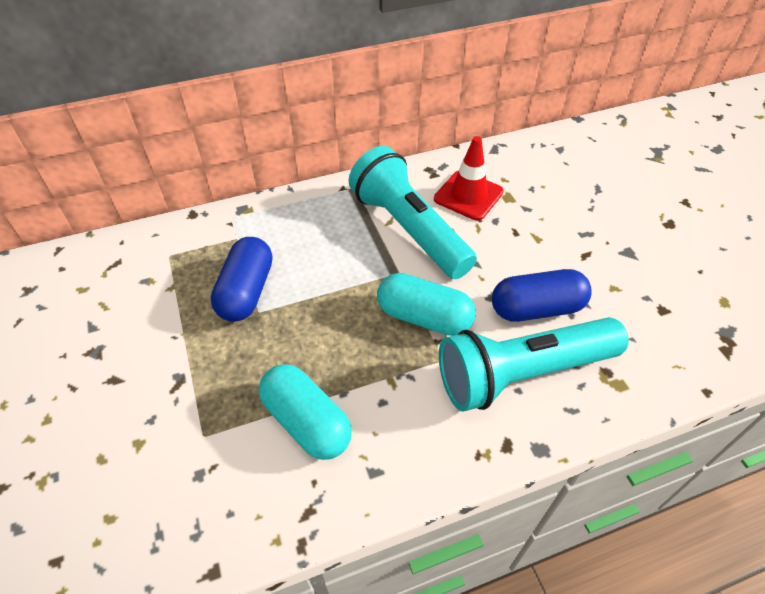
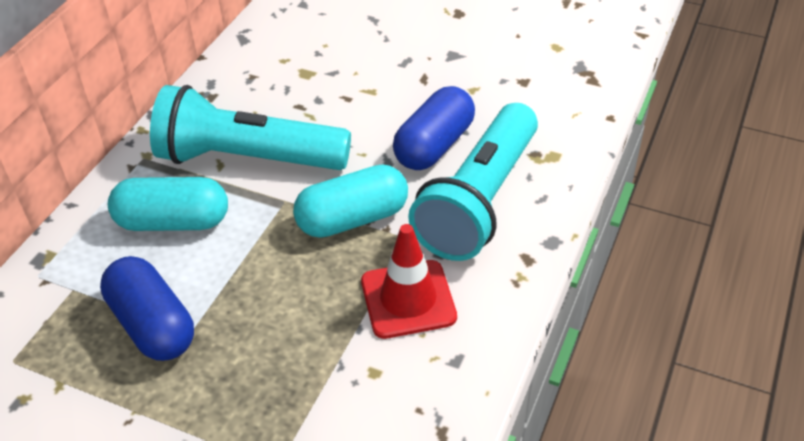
camera: 45 degrees left, 5 degrees down
(306, 422) = (355, 375): turquoise capsule -> turquoise capsule (173, 222)
(468, 195) = (268, 94): red traffic cone -> red traffic cone (408, 299)

